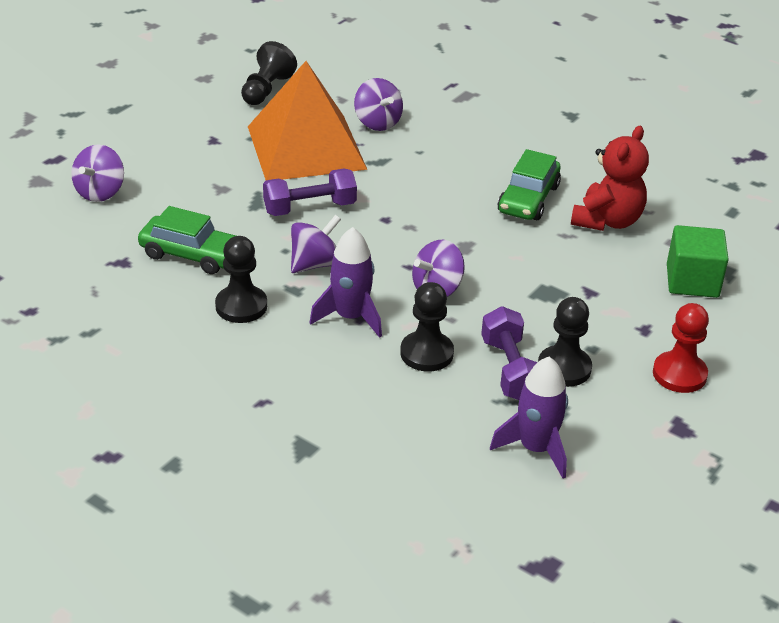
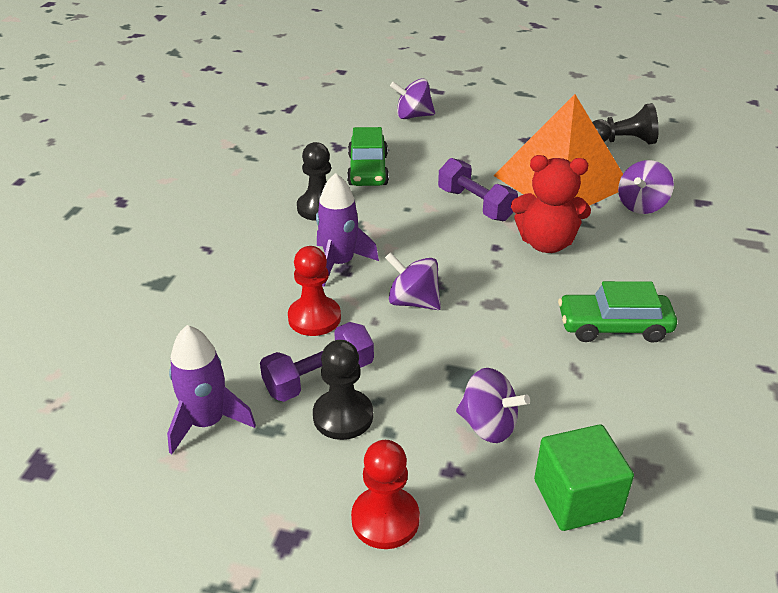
camera: 70 degrees right, 0 degrees up
(315, 264) = (399, 227): purple spinning top -> purple spinning top (488, 425)
(426, 353) = (314, 318): black pawn -> red pawn
(607, 221) = (631, 396): red teddy bear -> red teddy bear (546, 243)

